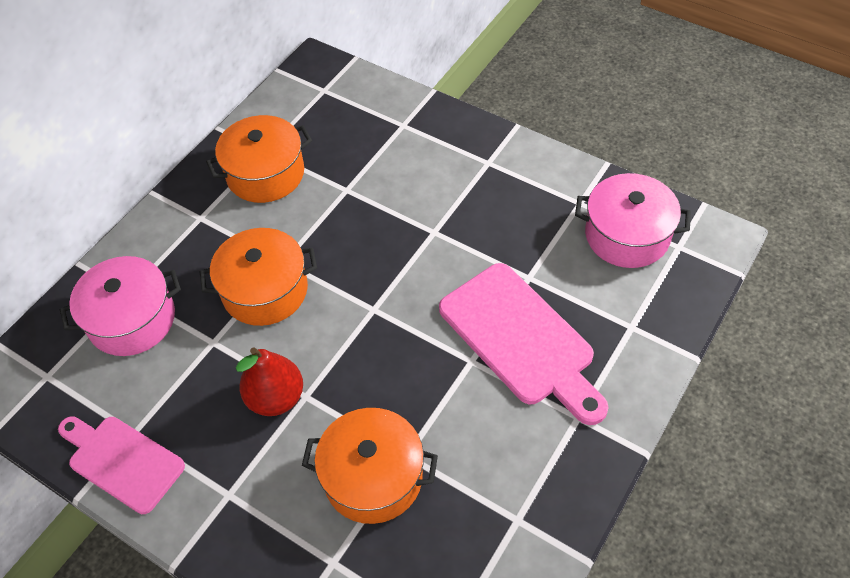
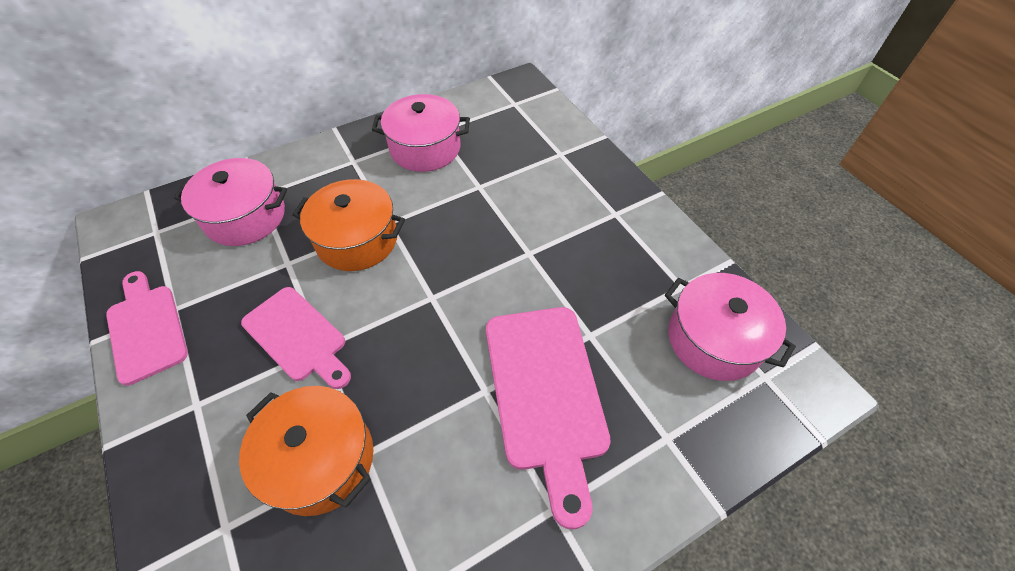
camera: 25 degrees right, 0 degrees up
(265, 174) = (425, 148): orange pot -> pink pot
(276, 398) = (297, 336): red pear -> pink cutting board

